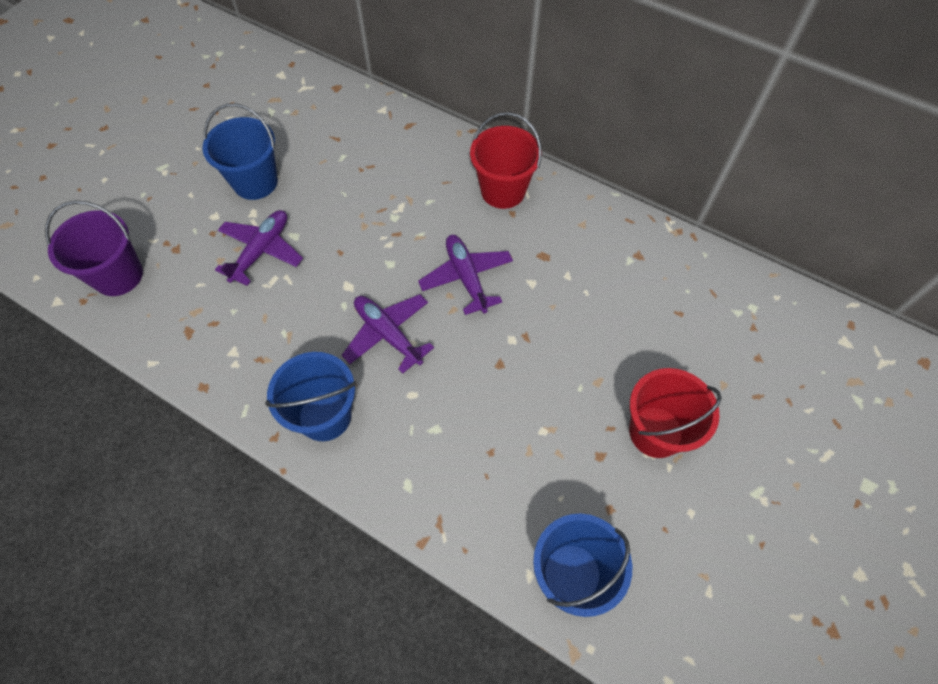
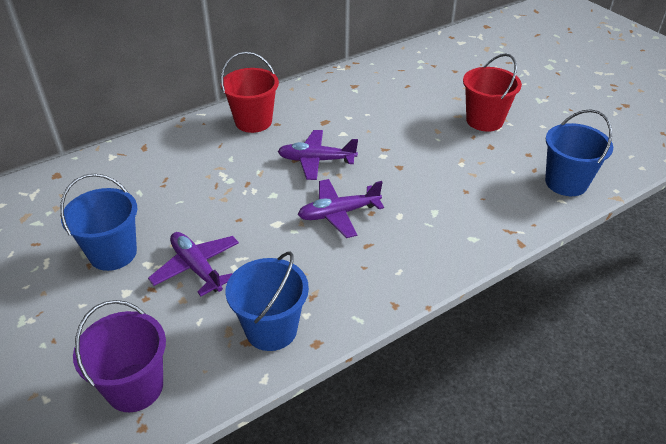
camera: 65 degrees left, 20 degrees down
(325, 416) = (391, 268): blue bucket -> blue bucket (271, 329)

